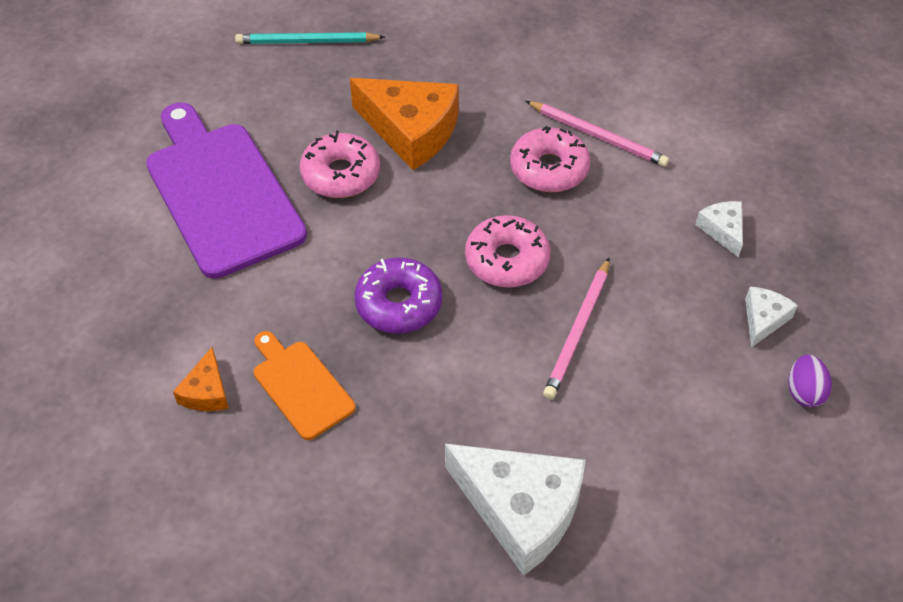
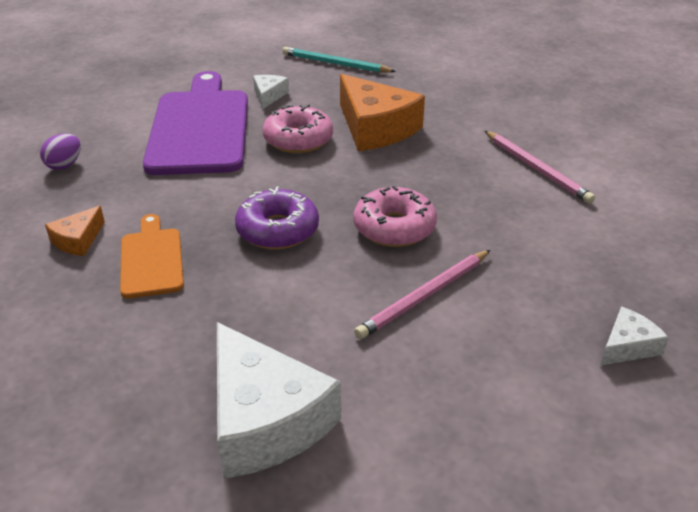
camera: 25 degrees right, 15 degrees down
(549, 169) = (476, 179): pink donut -> none
(722, 230) = (621, 264): white cheese -> white cheese (269, 96)
(804, 392) = (641, 424): purple egg -> purple egg (64, 165)

